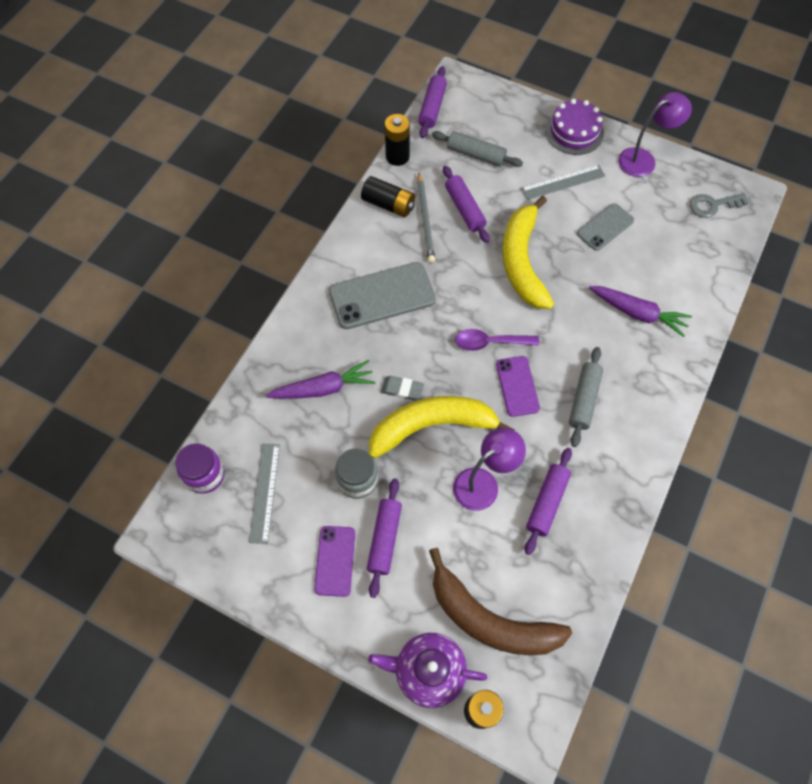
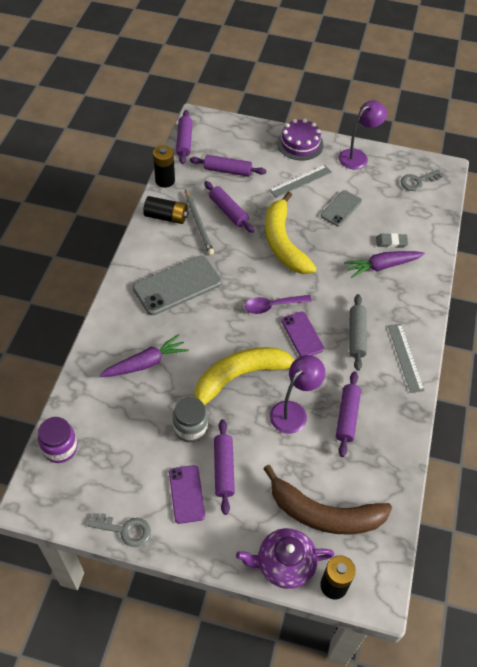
camera: 15 degrees left, 10 degrees down
(256, 589) = (125, 530): none -> grey key
(264, 492) = (115, 452): grey ruler -> grey ruler (405, 357)
(402, 389) = (210, 353): grey eraser -> grey eraser (391, 242)
(476, 154) = (227, 170): grey rolling pin -> purple rolling pin
(638, 313) = (382, 266): purple carrot -> purple carrot turned 150 degrees clockwise

